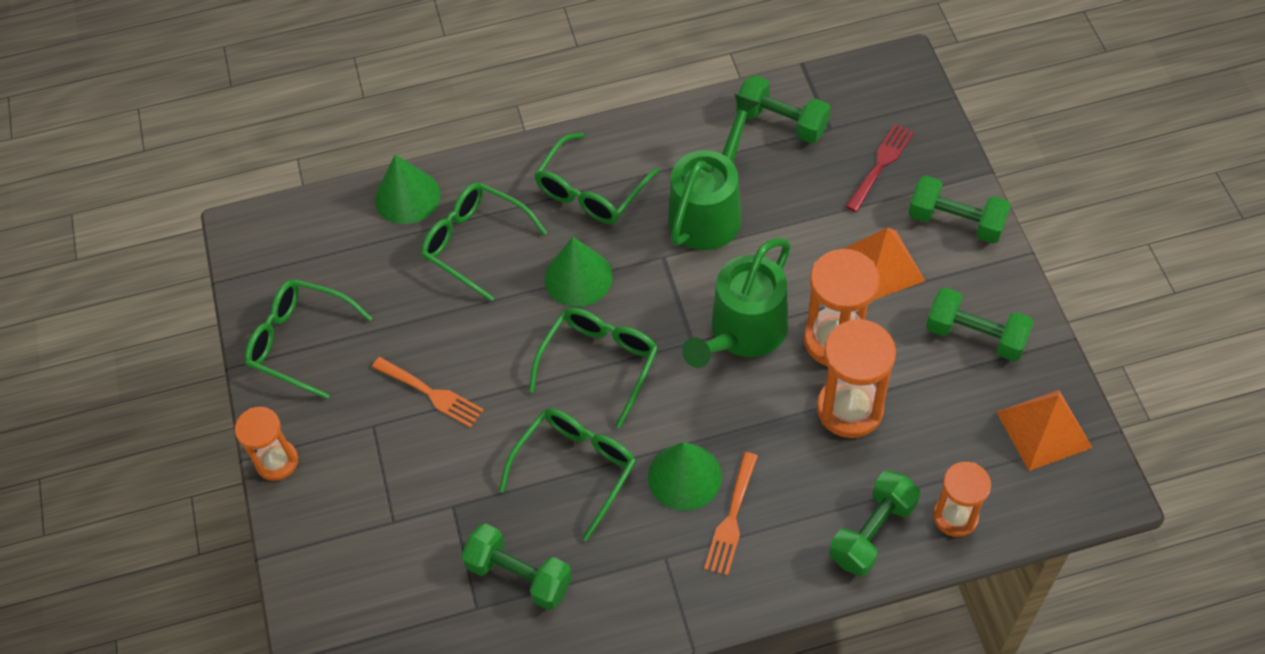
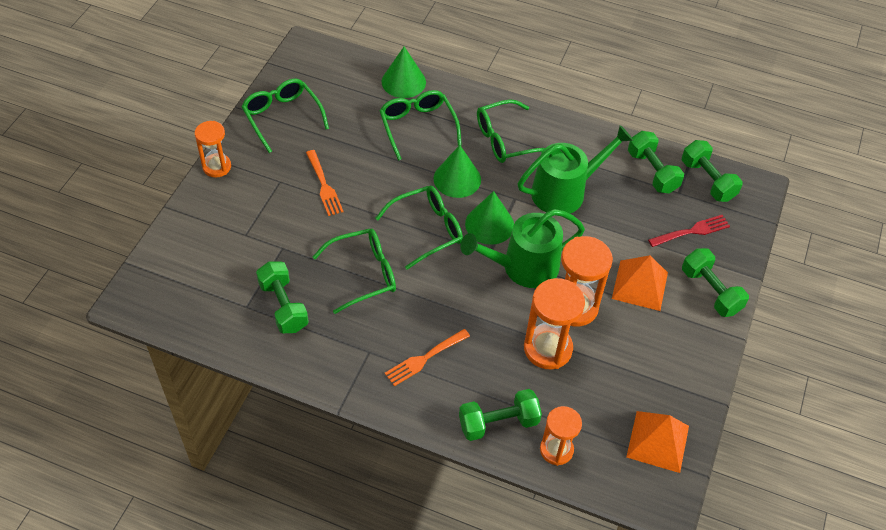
camera: 30 degrees right, 5 degrees down
(684, 476) = (419, 319): green cone -> green cone (489, 224)
(975, 335) = (663, 361): green dumbbell -> green dumbbell (707, 180)

